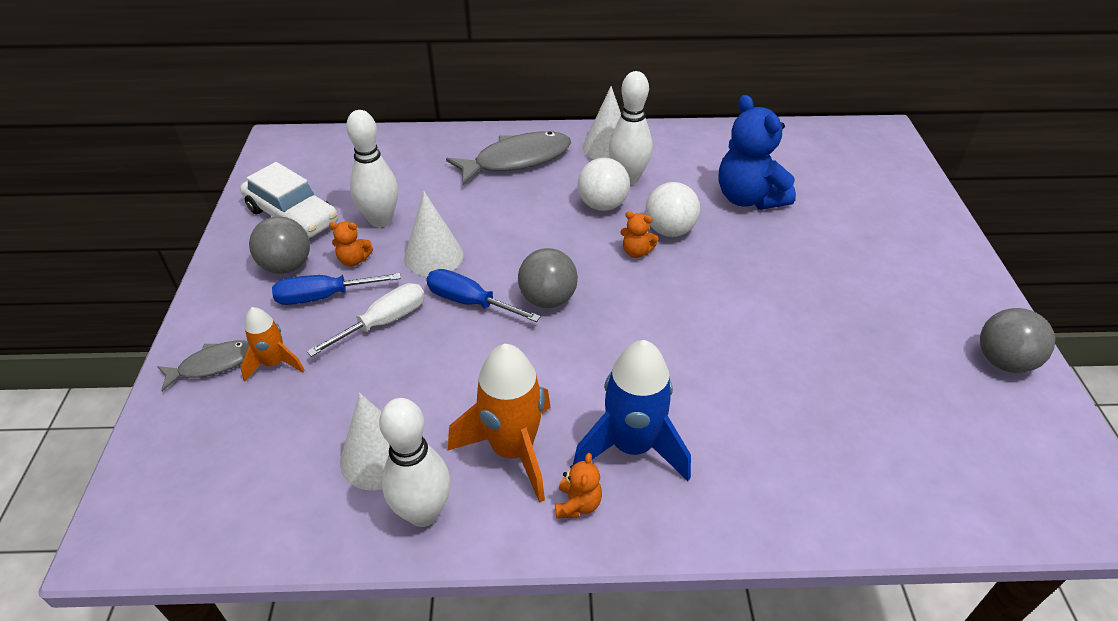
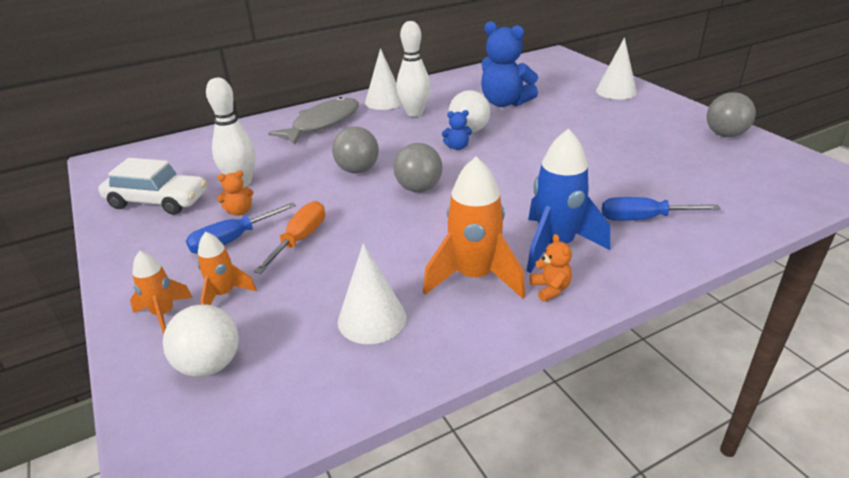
camera: 25 degrees left, 10 degrees down
(213, 364) = (164, 314): grey fish -> orange rocket
(287, 266) = (180, 232): grey ball -> grey ball (357, 170)
(383, 322) = (300, 239): white screwdriver -> orange screwdriver
(423, 512) = (441, 338): white bowling pin -> none
(433, 256) = (306, 191): white cone -> white cone (616, 91)
(470, 302) = (361, 207): blue screwdriver -> blue screwdriver (643, 219)
(602, 205) = (409, 130): white ball -> white ball (210, 365)
(636, 252) = (457, 147): orange teddy bear -> blue teddy bear

